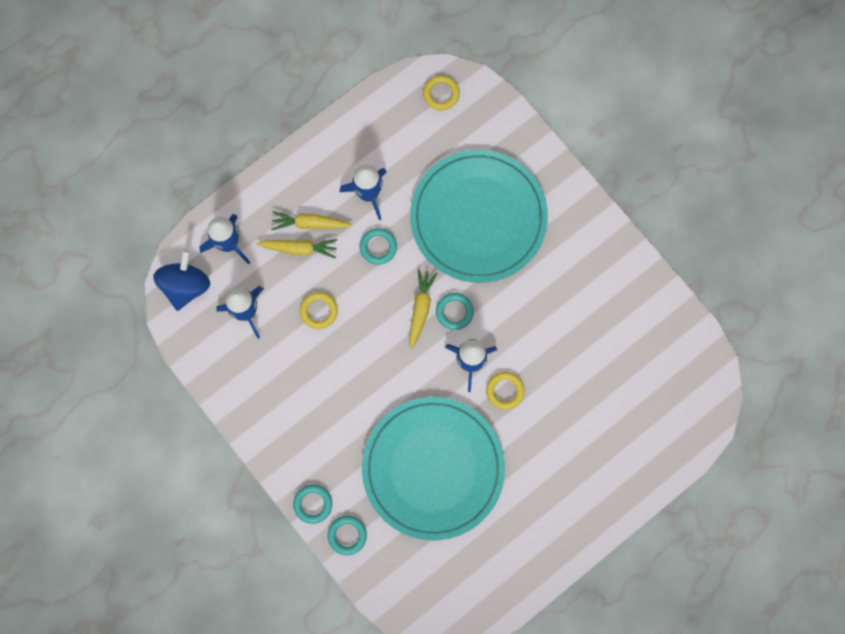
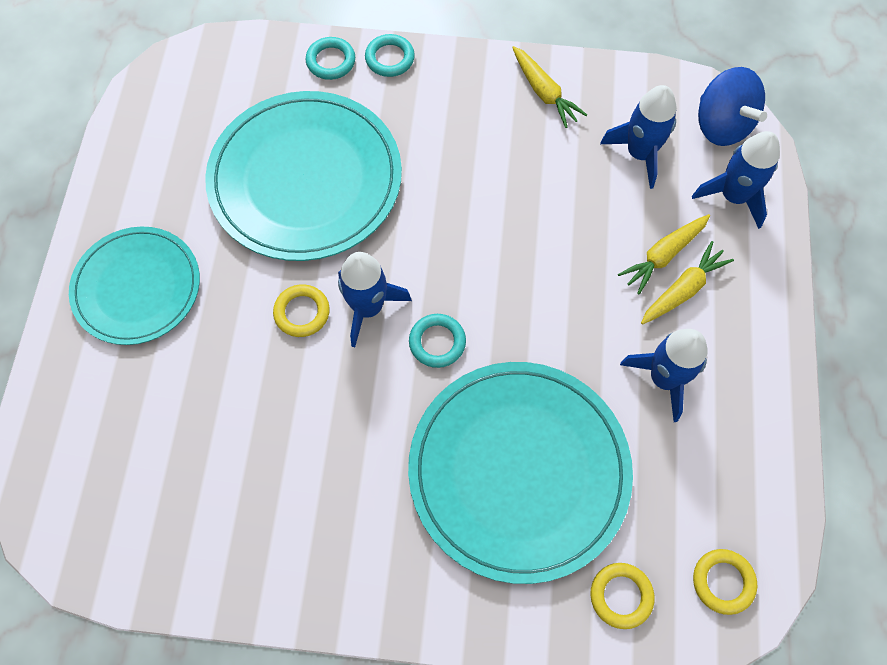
camera: 135 degrees right, 10 degrees down
(319, 311) = (574, 216): yellow ring -> yellow ring (621, 596)
(378, 247) = (589, 332): turquoise ring -> none
(420, 309) = (476, 312): yellow carrot -> yellow carrot (544, 92)
(575, 486) = (137, 287): none -> turquoise plate

